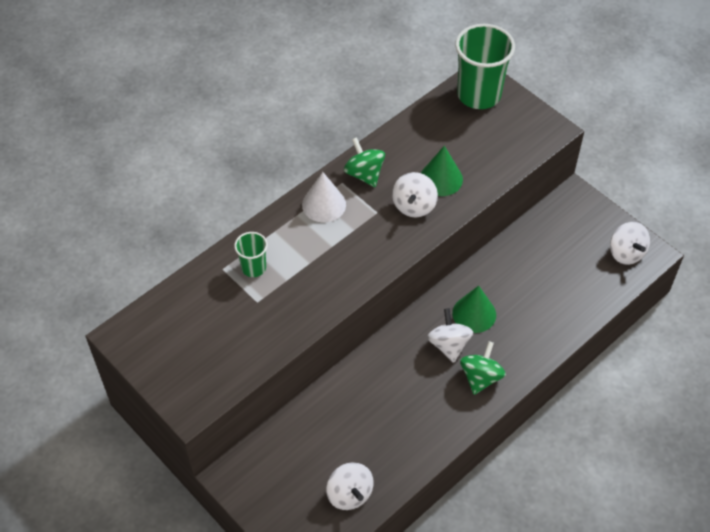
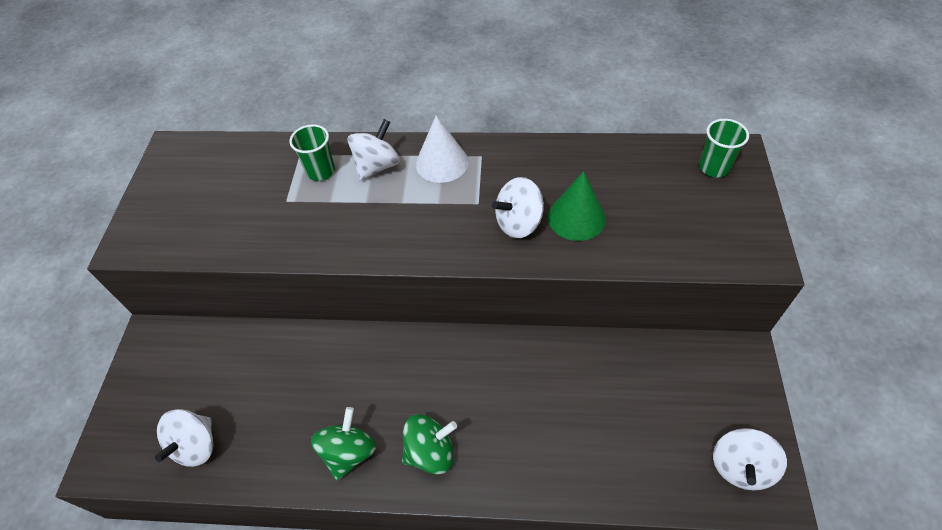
camera: 50 degrees right, 0 degrees up
(364, 174) = (509, 162): green spinning top -> green spinning top (349, 452)
(449, 345) = (440, 391): white spinning top -> white spinning top (377, 166)
(474, 314) = (499, 383): green cone -> none
(479, 95) = (714, 167): green cup -> green cup, size x0.51

